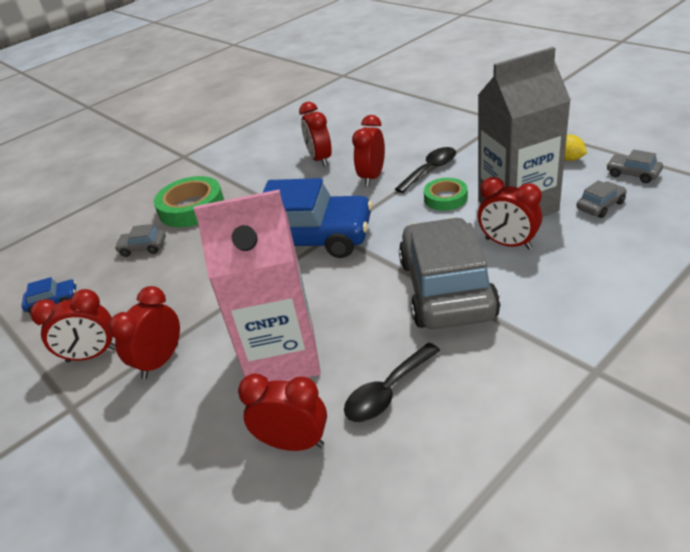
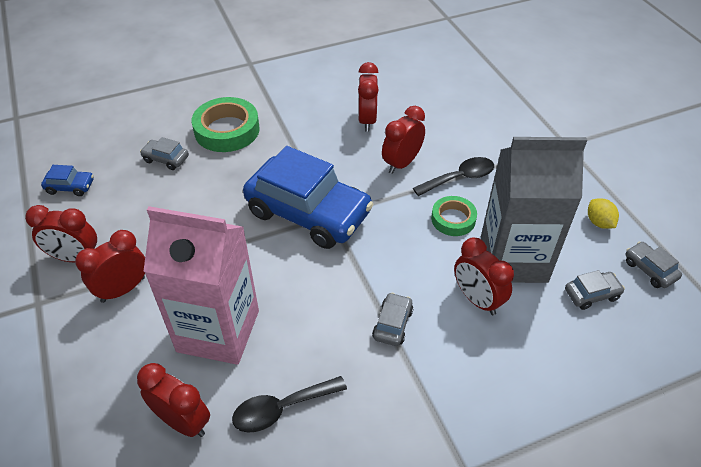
camera: 15 degrees right, 10 degrees up
(446, 288) = (392, 324): grey car -> grey car, size x0.40

